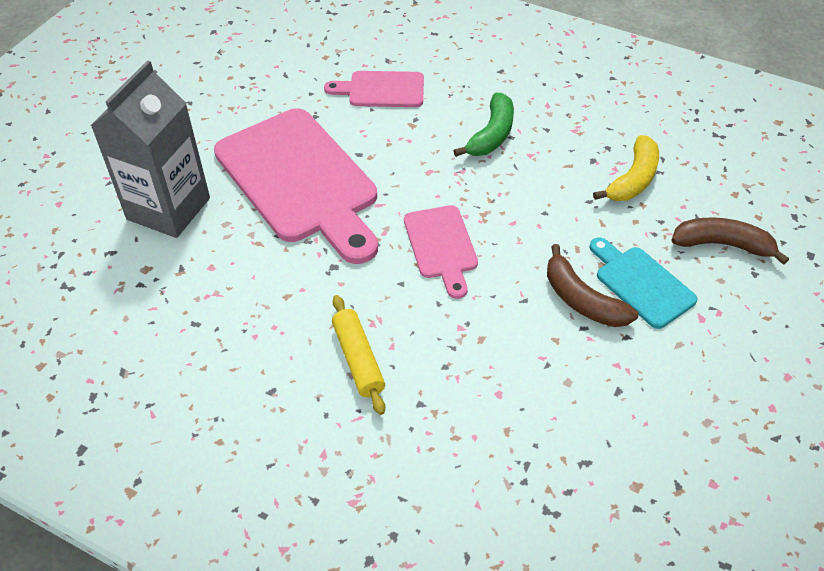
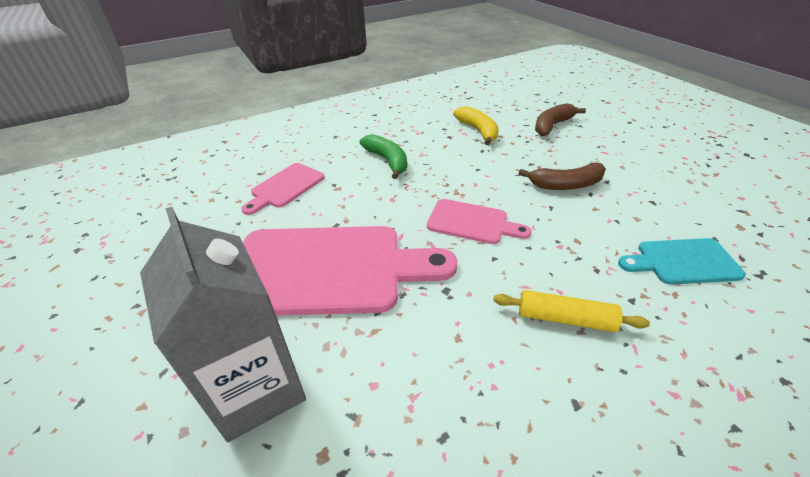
camera: 55 degrees left, 10 degrees down
(641, 284) = (565, 160): turquoise cutting board -> turquoise cutting board (683, 262)

